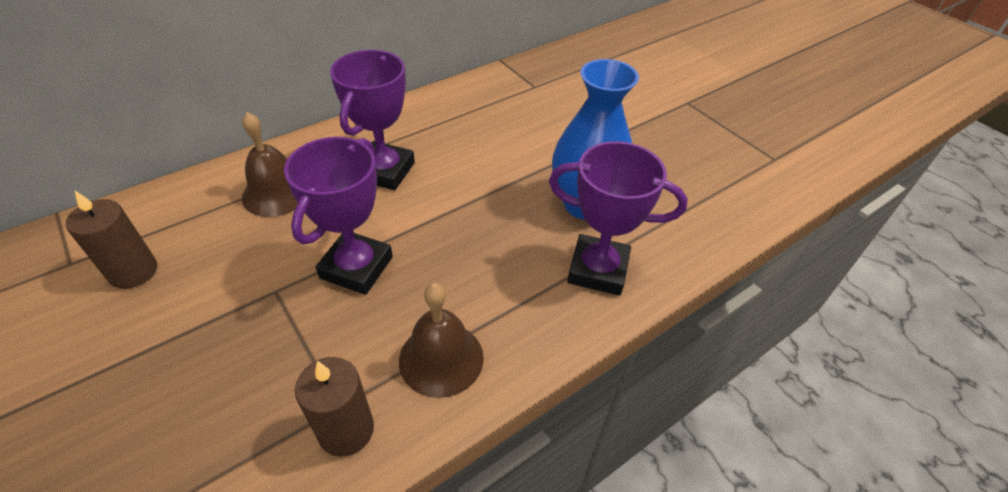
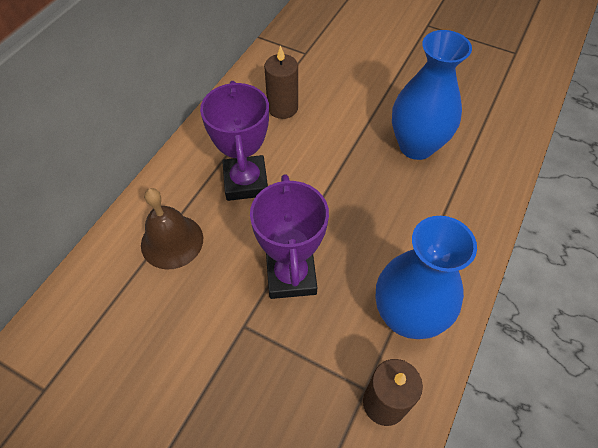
camera: 25 degrees left, 10 degrees up
(133, 271) = (110, 368): brown candle -> brown candle (282, 108)
(441, 358) = (407, 316): brown bell -> blue vase
(598, 269) = (461, 195): purple trophy -> none

